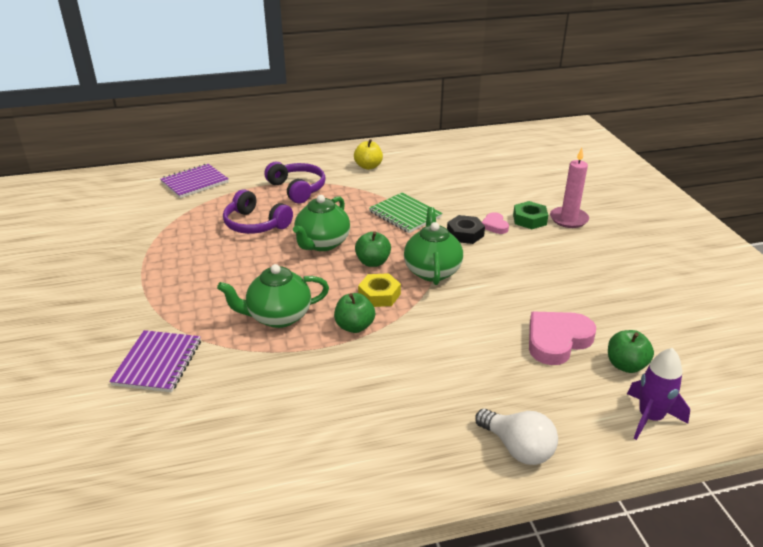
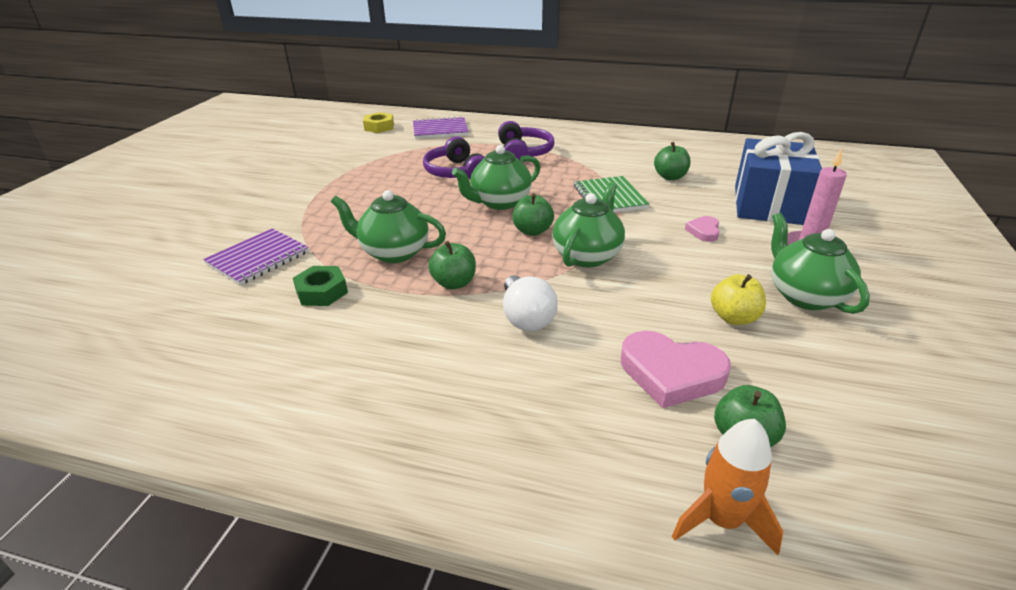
camera: 30 degrees right, 0 degrees up
(368, 166) = (613, 148): yellow apple -> yellow apple (734, 318)
(379, 295) = (508, 262): yellow nut -> yellow nut (379, 127)
(434, 183) = (670, 177): none -> green apple
(465, 234) = (660, 231): black nut -> none
(517, 448) = (502, 477): white light bulb -> white light bulb (526, 318)
(520, 191) = (768, 205): none -> blue gift
(529, 219) = (754, 236): green nut -> green nut (321, 292)
(557, 340) = (671, 373): pink heart -> pink heart turned 150 degrees counterclockwise
(591, 257) = (804, 296): none -> green teapot
(650, 418) = (721, 520): purple rocket -> orange rocket

